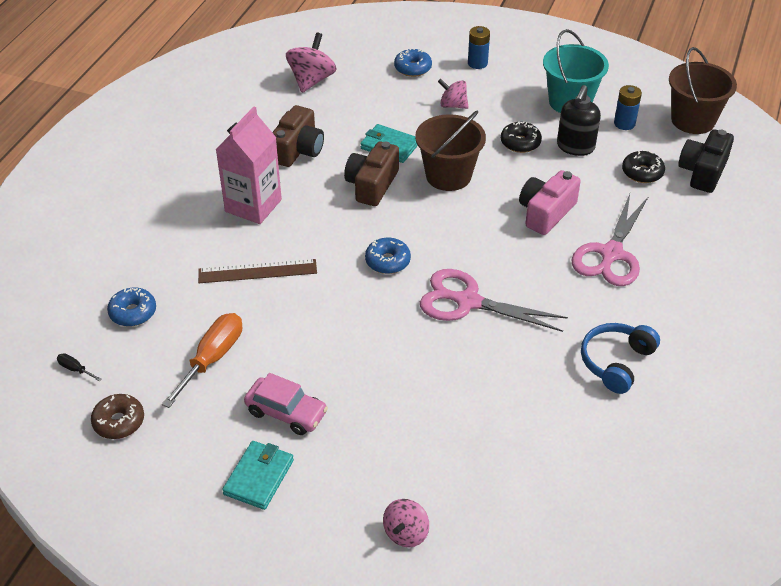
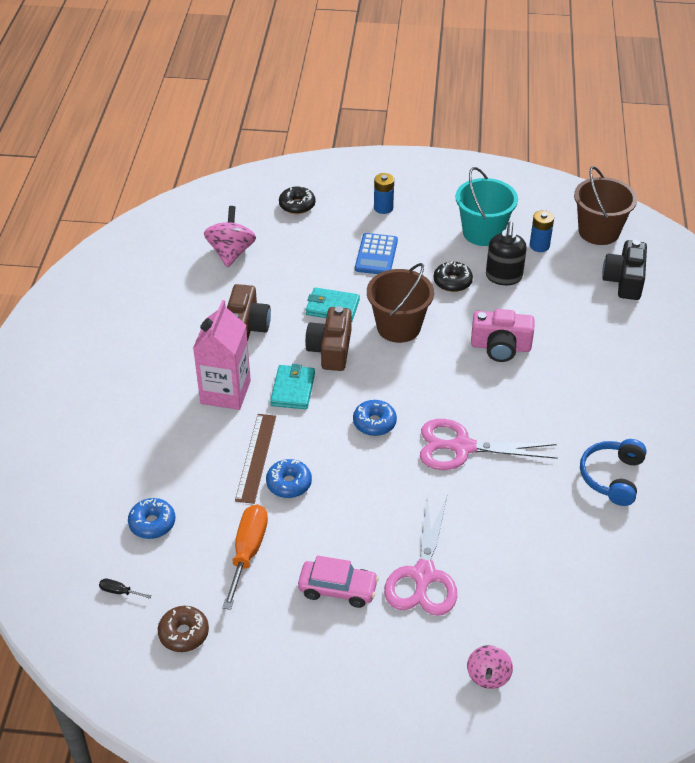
camera: 15 degrees left, 0 degrees up
(257, 271) = (256, 457): brown ruler -> brown ruler turned 60 degrees counterclockwise
(259, 477) = (337, 656): turquoise wallet -> turquoise wallet (293, 389)
(413, 68) = (324, 223): blue donut -> blue donut (289, 483)
(453, 105) = (376, 255): pink spinning top -> blue calculator
(546, 212) = (500, 347): pink camera -> pink camera turned 105 degrees counterclockwise
(611, 254) = (572, 376): pink scissors -> pink scissors (423, 575)
(642, 172) = (572, 291): black donut -> black donut (297, 205)

